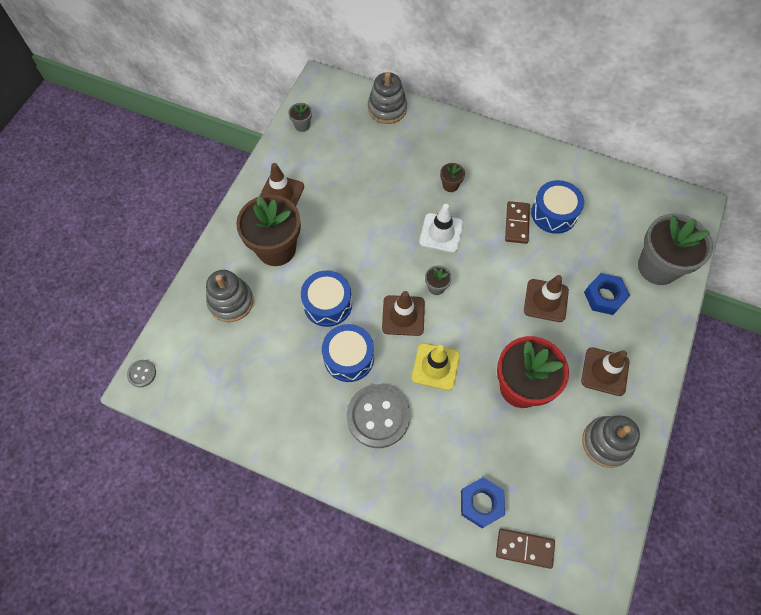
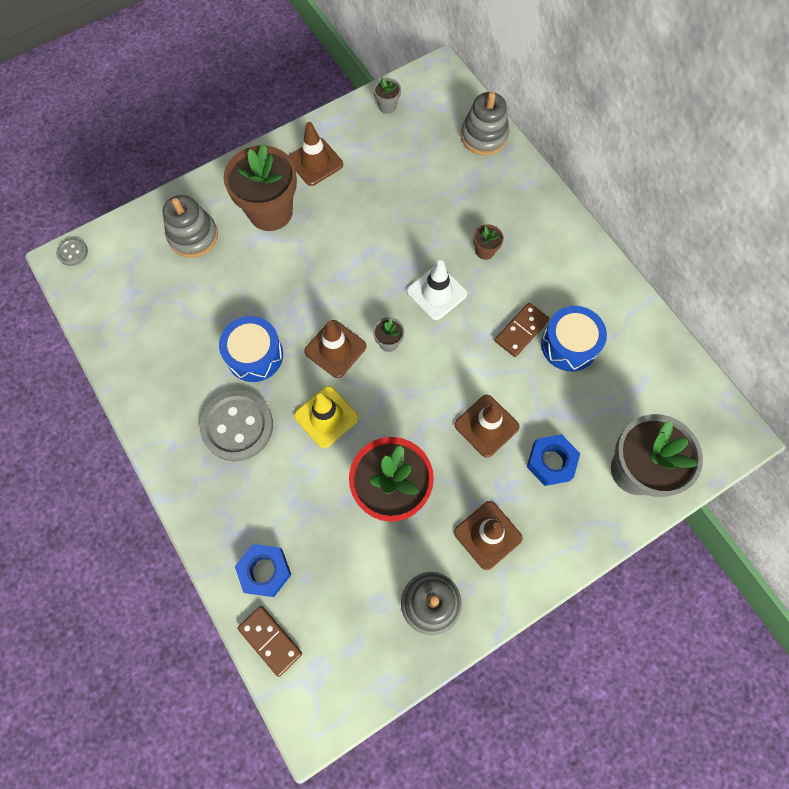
camera: 35 degrees right, 5 degrees up
(327, 304) = (275, 293): blue drum -> none

